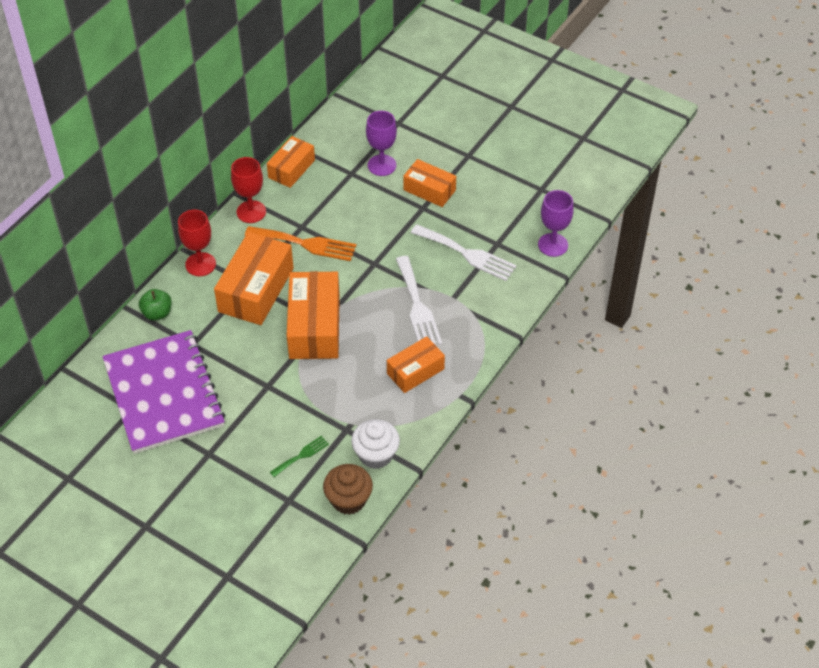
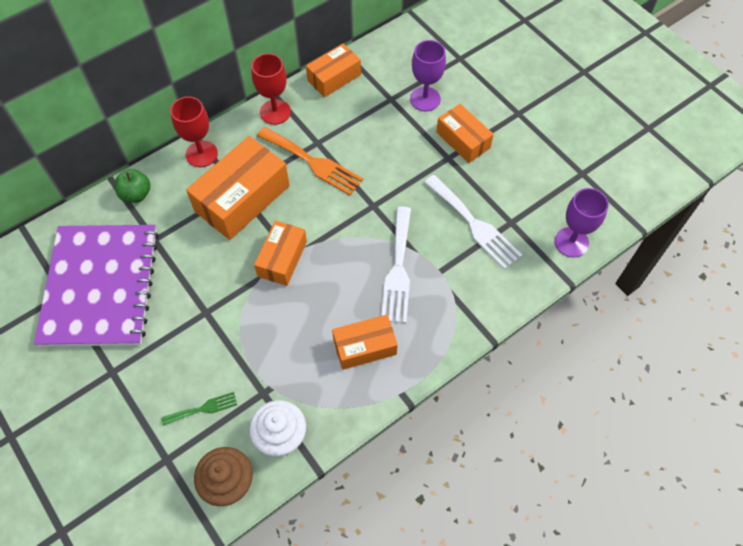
camera: 20 degrees right, 10 degrees up
(314, 326) = (282, 259): orange box -> orange box, size x0.60

